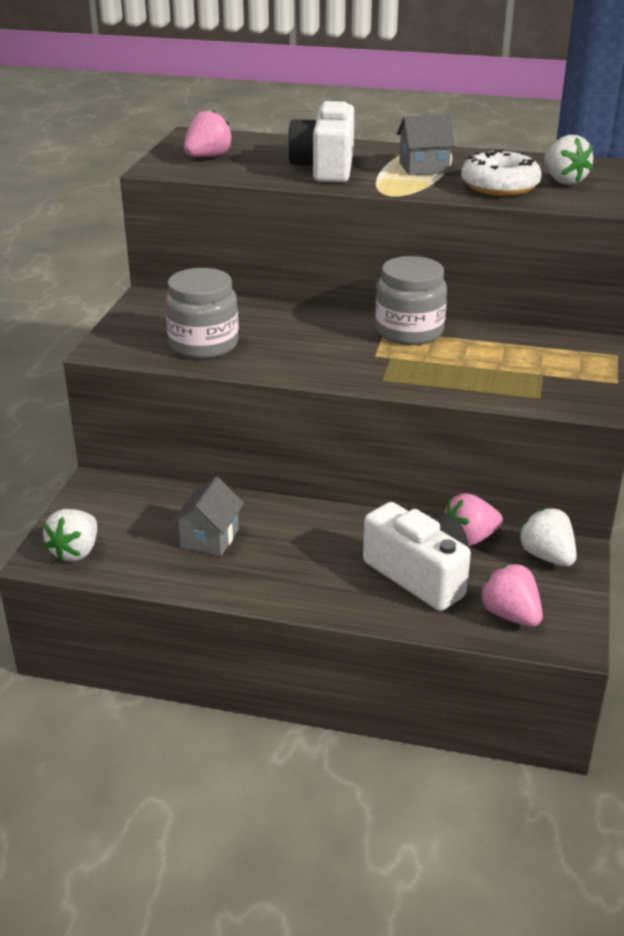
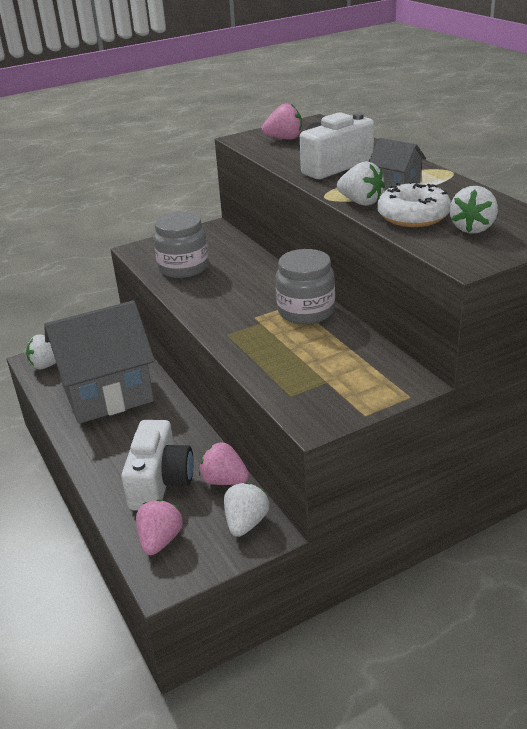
camera: 50 degrees right, 0 degrees up
(209, 538) = (107, 393): grey house -> grey house, size x2.31
(431, 189) = (360, 202): none -> white strawberry

